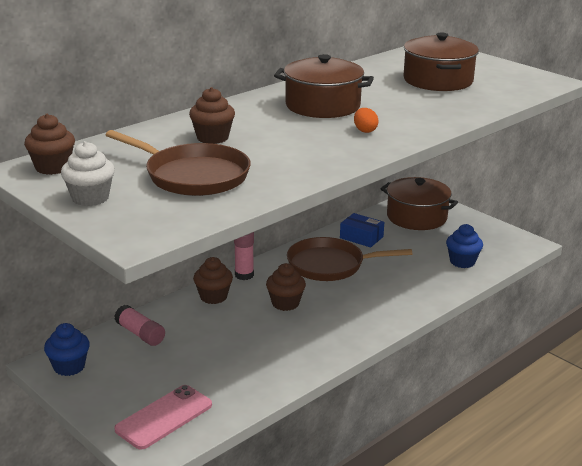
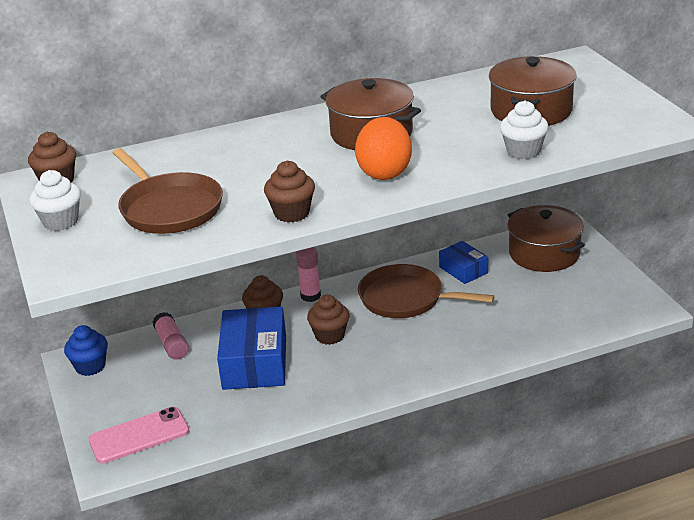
camera: 25 degrees right, 5 degrees up
(212, 138) = (226, 163): brown cupcake -> brown cupcake (292, 213)
(232, 336) = (255, 362): none -> blue box
(365, 130) = (384, 172): orange egg -> orange egg, size x2.20
(462, 262) = (555, 318): blue cupcake -> none
(463, 106) = (523, 151): none -> white cupcake

